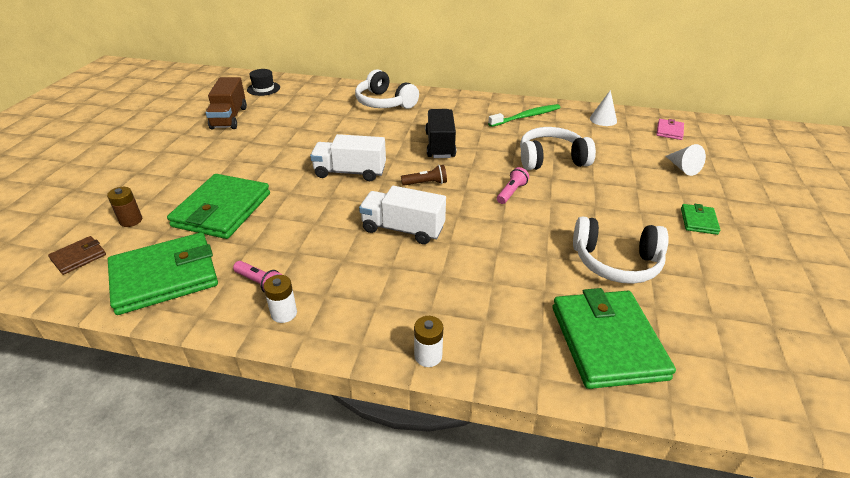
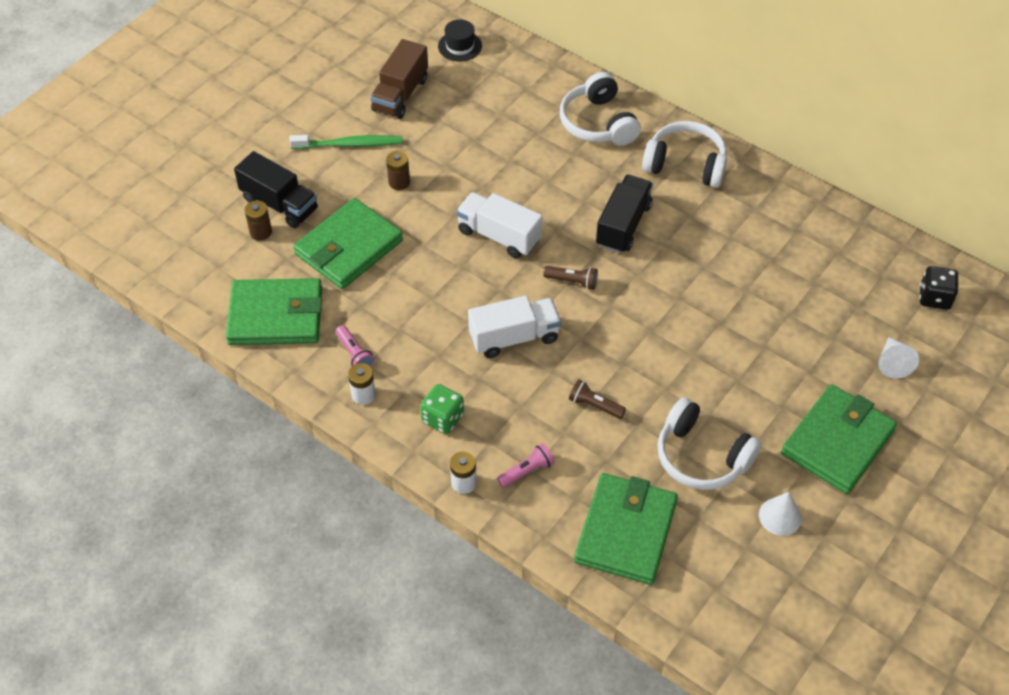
camera: 25 degrees right, 15 degrees up
(78, 257) = (208, 264): brown wallet -> none
(145, 198) = (279, 204): none -> black truck
(250, 162) = (399, 182): none -> brown battery
(374, 307) = (443, 418): none -> green dice
(403, 229) = (514, 337): white truck -> white truck turned 120 degrees clockwise
(503, 254) = (594, 405): none -> brown flashlight
(511, 192) = (658, 328): pink flashlight -> pink flashlight (527, 471)
(526, 117) = (764, 209): green toothbrush -> green toothbrush (349, 144)
(551, 159) = (741, 294): white headphones -> white headphones (685, 164)
(603, 119) = (863, 247): white cone -> white cone (780, 516)
(669, 131) = (934, 298): pink wallet -> black dice
(698, 221) = (837, 442): green wallet -> green wallet, size x2.15

